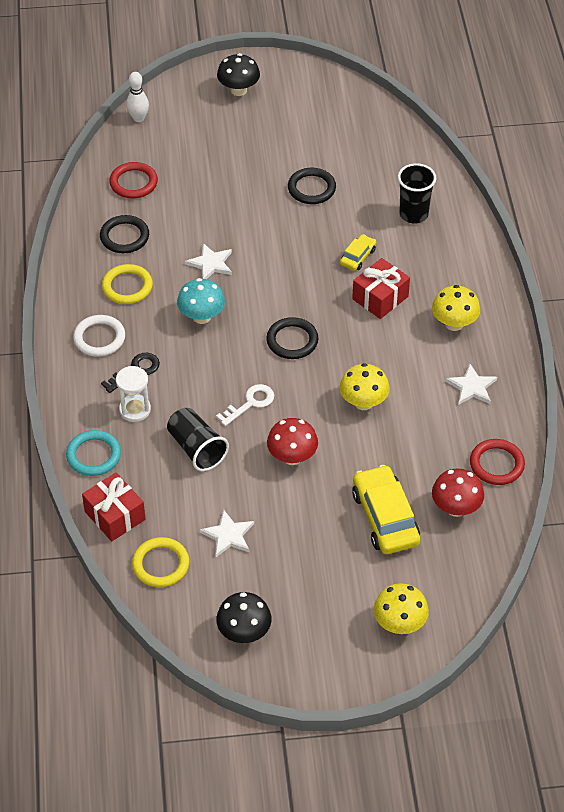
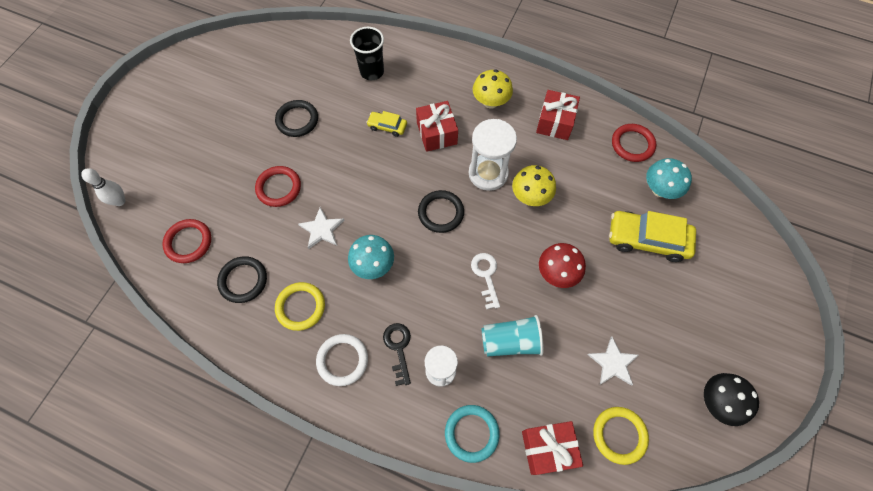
camera: 60 degrees left, 15 degrees up
(197, 448) = (510, 341): black cup -> turquoise cup
(230, 213) = (279, 188): none -> red ring
(238, 90) = (154, 115): black mushroom -> none
(358, 257) = (387, 126): yellow car -> yellow car turned 45 degrees counterclockwise
(364, 358) = (488, 173): none -> white hourglass
(399, 624) = (751, 282): yellow mushroom -> none
(456, 508) = (660, 190): red mushroom -> turquoise mushroom
(472, 387) = (555, 122): white star -> red gift

